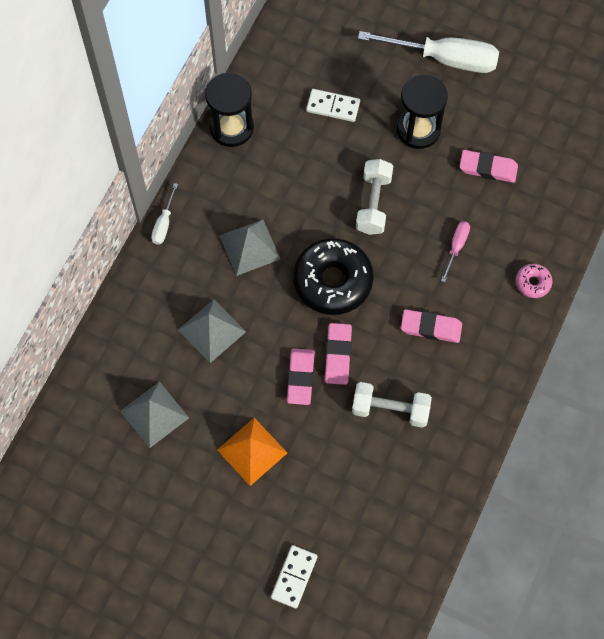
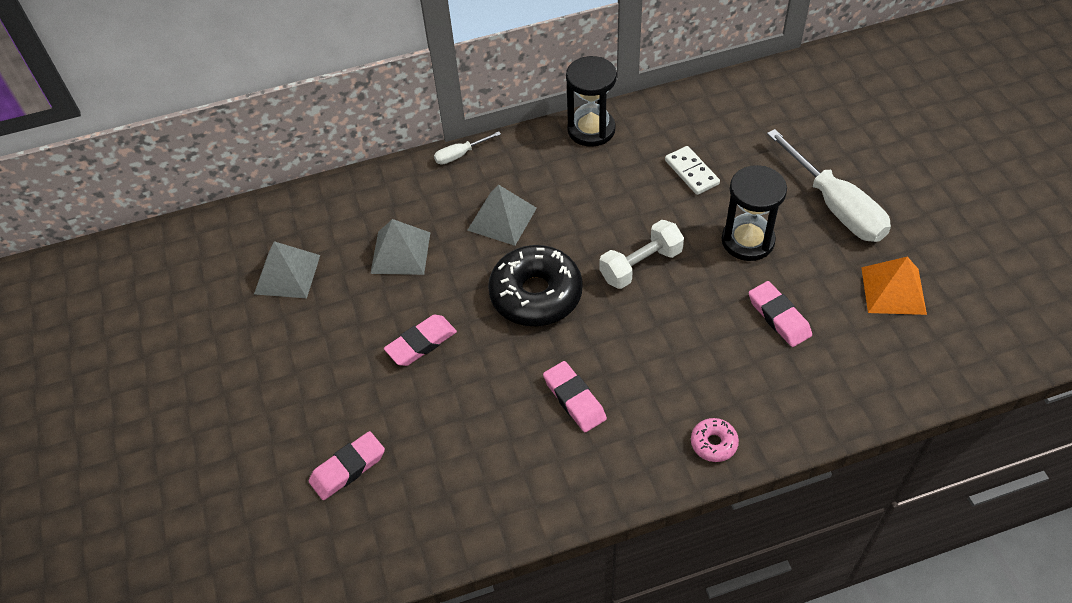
camera: 50 degrees right, 15 degrees down
(252, 451) = (317, 363): orange pyramid -> orange pyramid (893, 290)
(294, 577) = (223, 489): white domino -> none
(338, 355) = (471, 352): pink eraser -> pink eraser (348, 468)
(390, 409) = (460, 432): white dumbbell -> none
(456, 247) = (674, 355): pink screwdriver -> none

